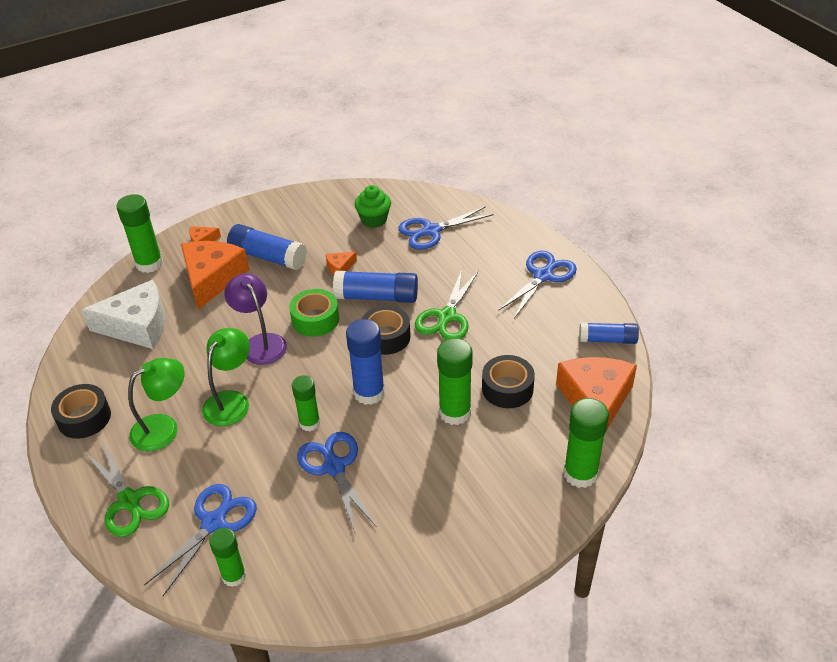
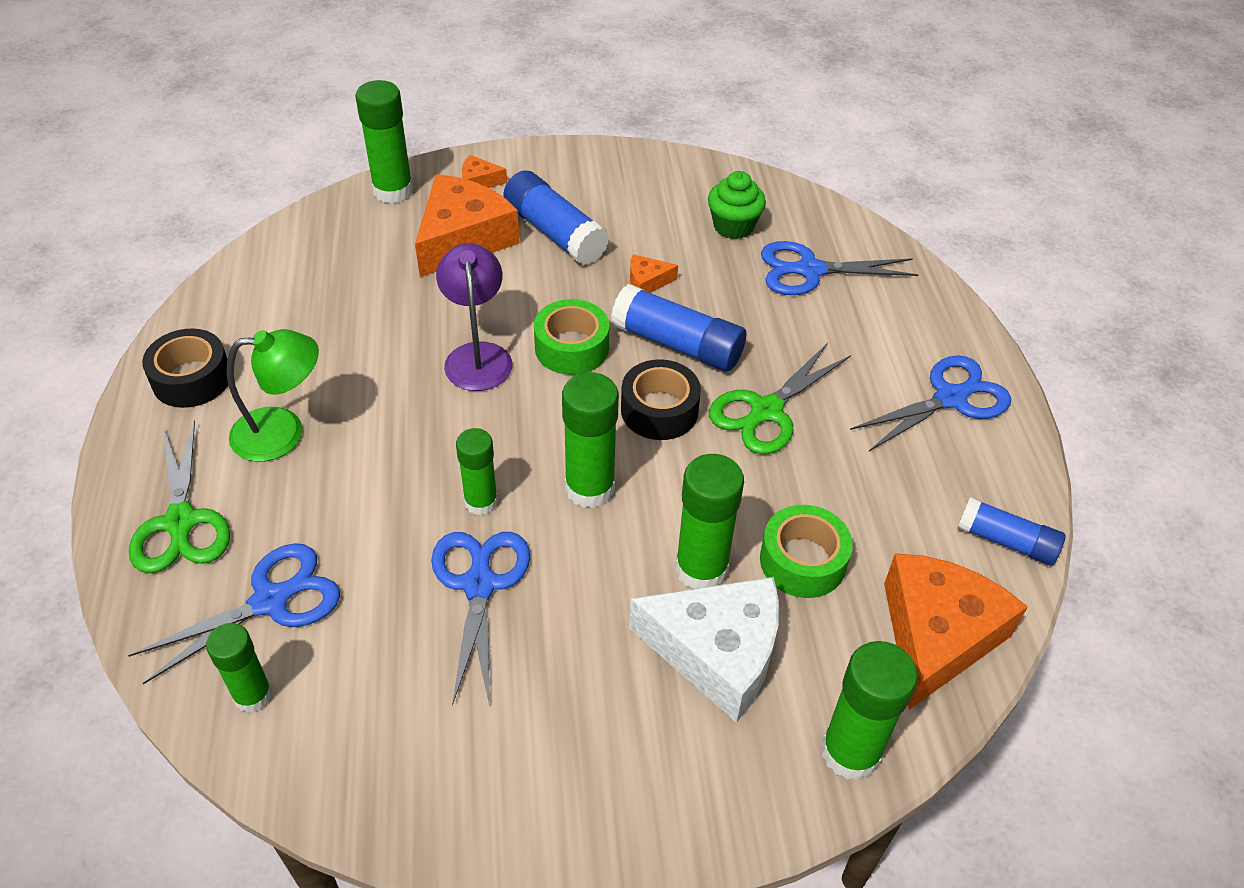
camera: 20 degrees right, 5 degrees up
(137, 325) = (330, 272): white cheese -> white cheese (717, 652)
(231, 401) = (392, 427): green lamp -> none
(369, 393) = (590, 488): blue glue stick -> green glue stick
(507, 388) = (802, 561): black tape -> green tape

